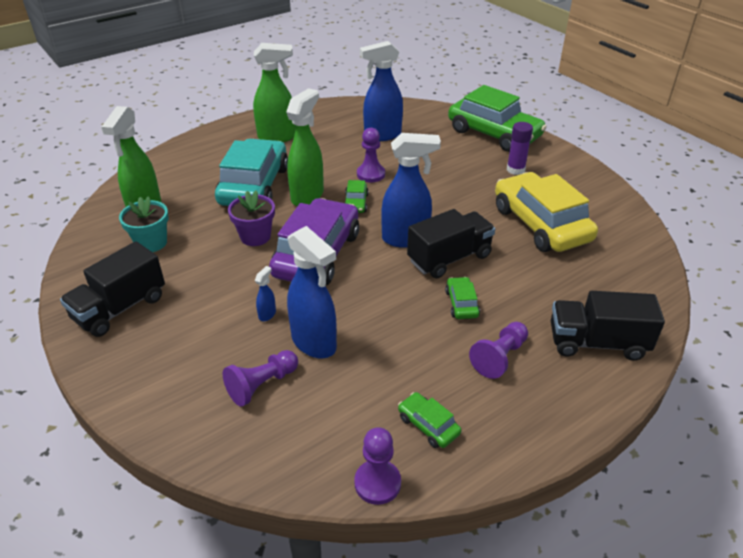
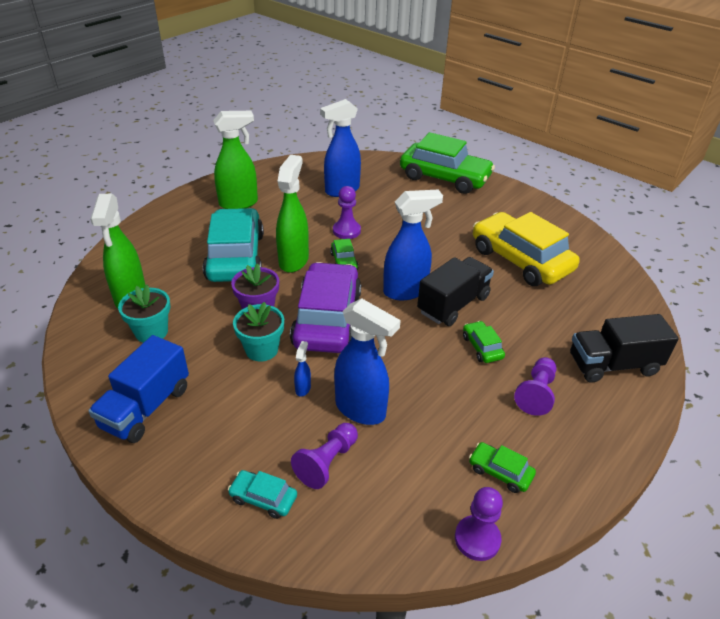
camera: 15 degrees left, 0 degrees up
(120, 308) = (146, 407): black truck -> blue truck
(190, 406) = (263, 498): none -> turquoise car
(243, 273) = (261, 349): none -> turquoise flower pot
(515, 170) = (478, 210): purple glue stick -> none

